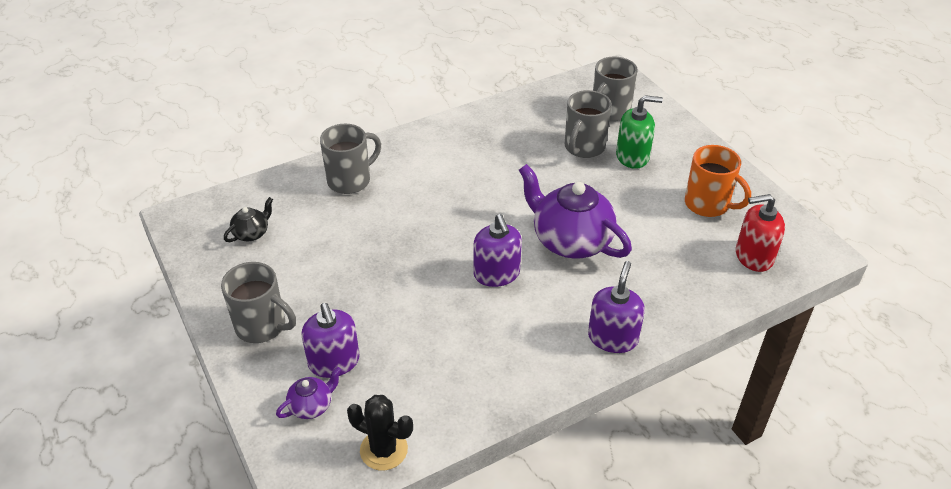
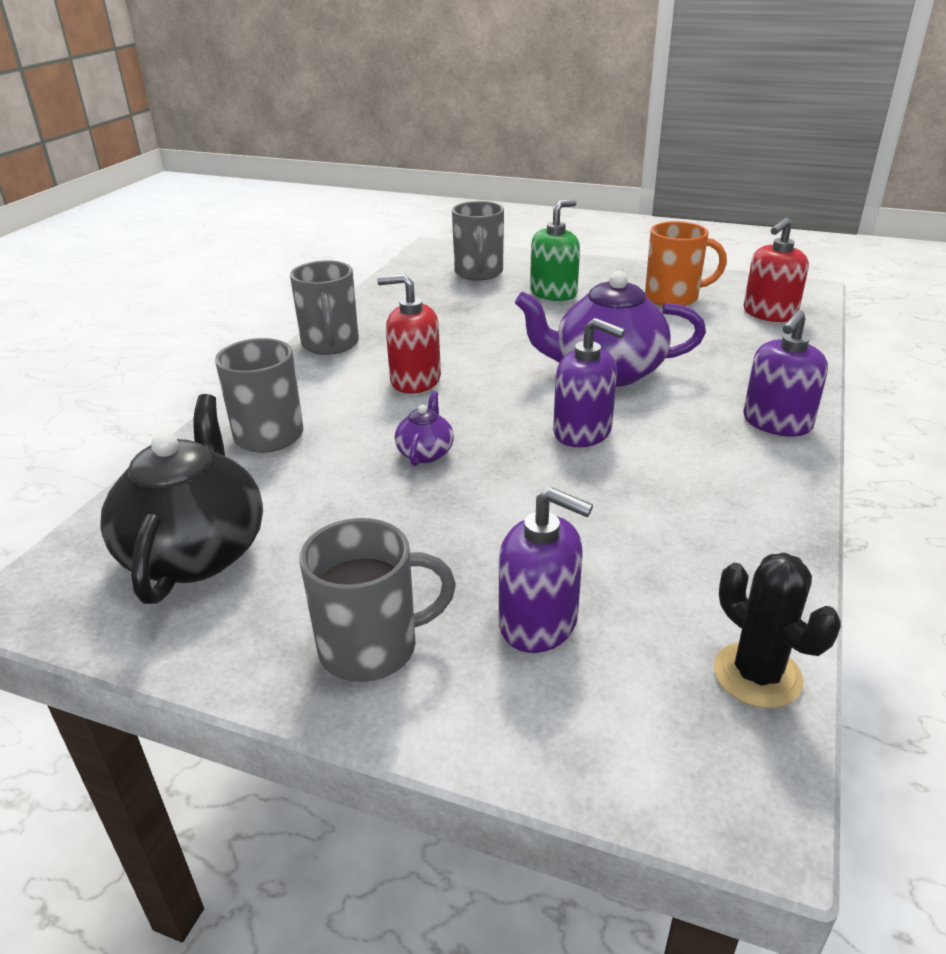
camera: 40 degrees left, 10 degrees down
(252, 233) = (196, 552): black teapot -> black teapot, size x2.17
(311, 406) = (590, 693): purple teapot -> purple teapot (425, 453)
(383, 450) = (757, 675): black cactus -> black cactus turned 75 degrees clockwise
(459, 184) = (415, 380): none -> red soap dispenser
(584, 147) = (498, 304): grey mug -> grey mug (330, 344)
(612, 338) = (776, 423): purple soap dispenser -> purple soap dispenser turned 120 degrees counterclockwise

